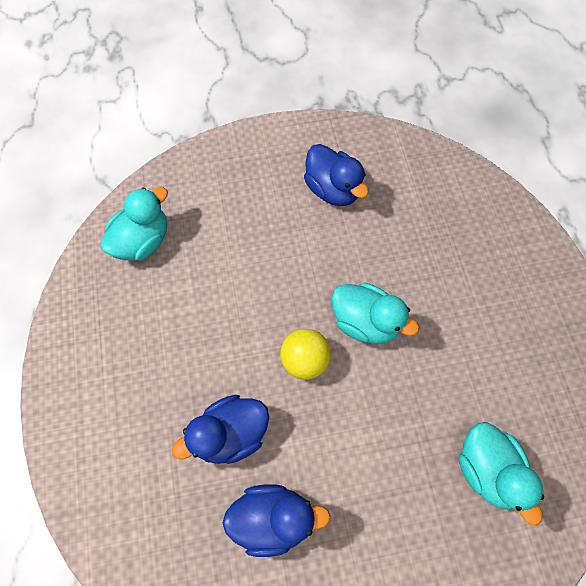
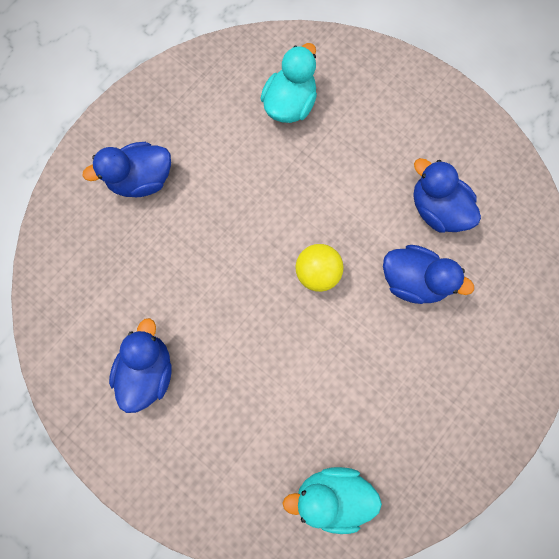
camera: 130 degrees left, 10 degrees up
(365, 322) = (250, 252): turquoise duck -> none
(497, 286) = (141, 179): none -> blue duck

